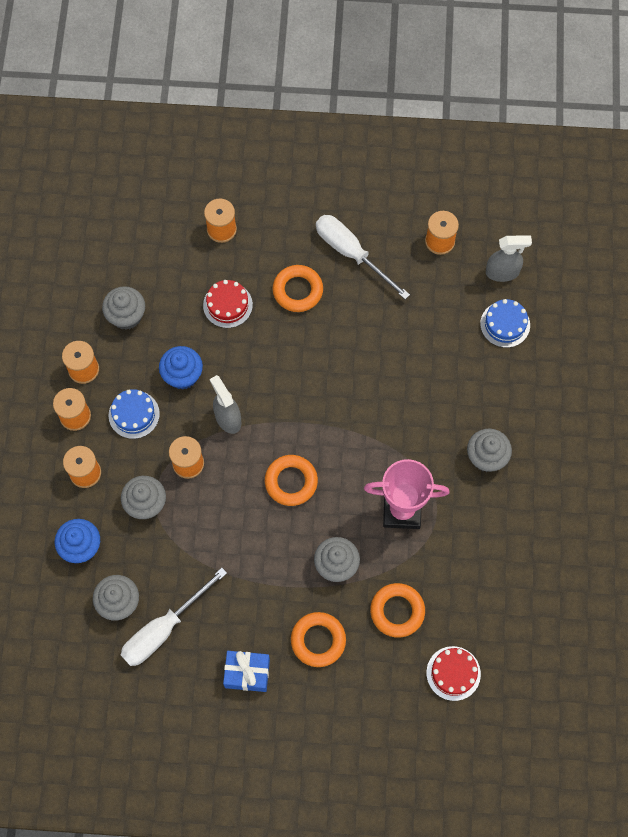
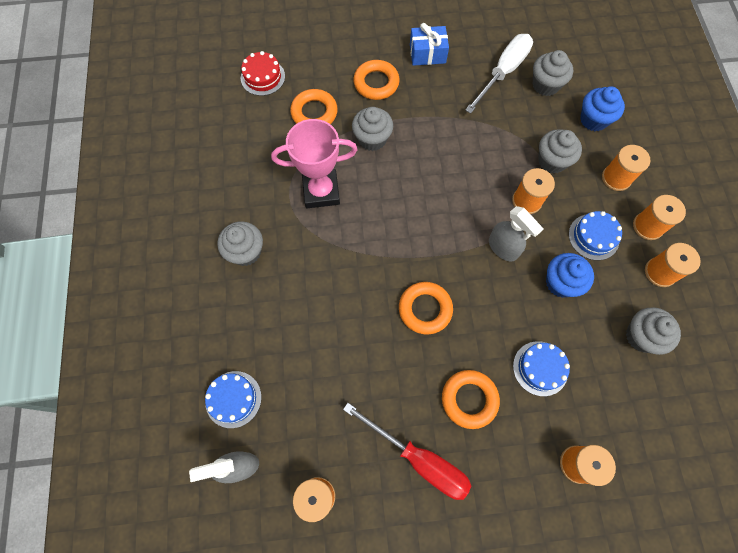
camera: 170 degrees right, 0 degrees up
(227, 305) = (540, 368): red cake -> blue cake
(291, 482) = (428, 200): orange ring -> orange ring (425, 309)
(351, 253) = (419, 459): white screwdriver -> red screwdriver

